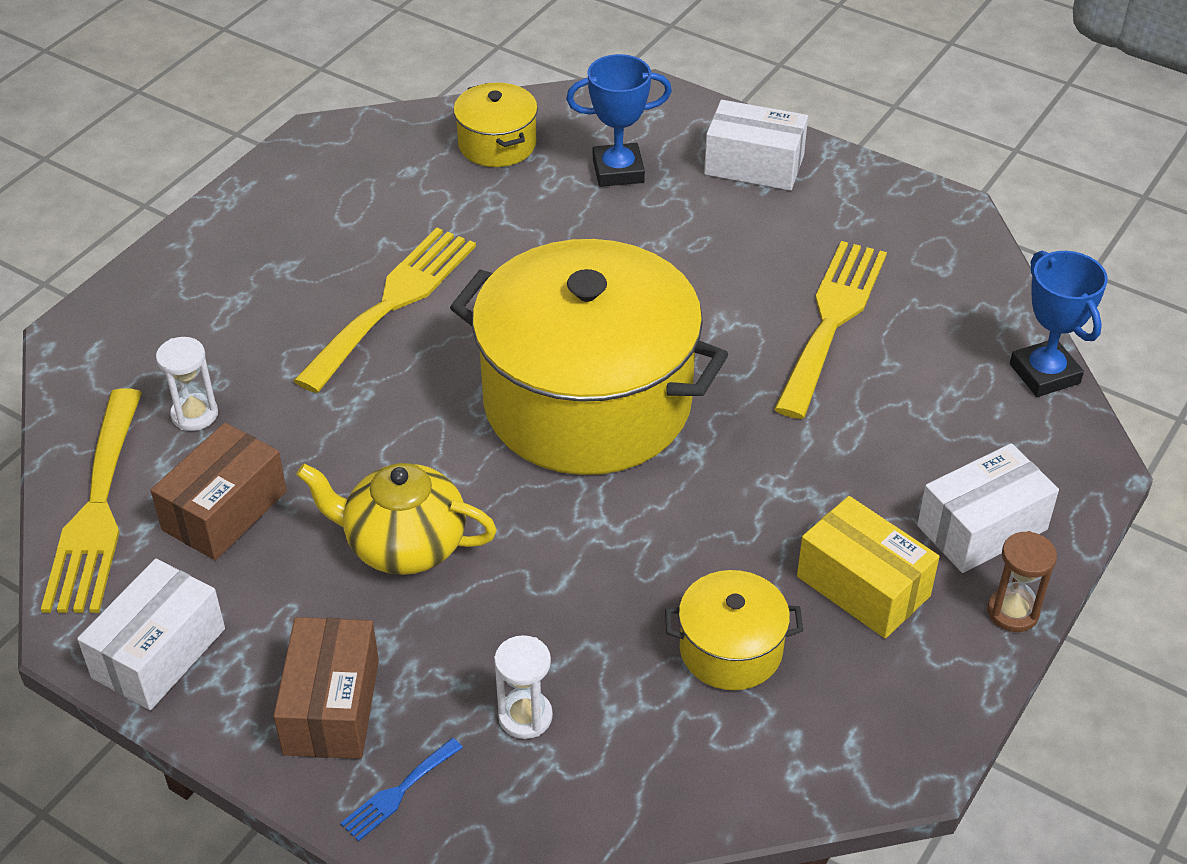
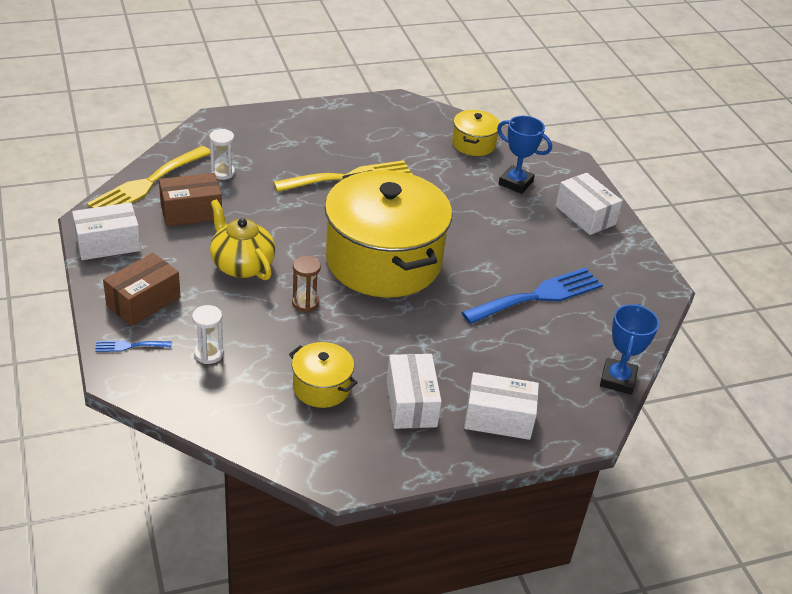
camera: 35 degrees right, 5 degrees down
(832, 320) = (538, 296): yellow fork -> blue fork
(863, 586) = (411, 403): yellow box -> white box
(1013, 612) = (467, 459): brown hourglass -> brown hourglass (305, 302)

